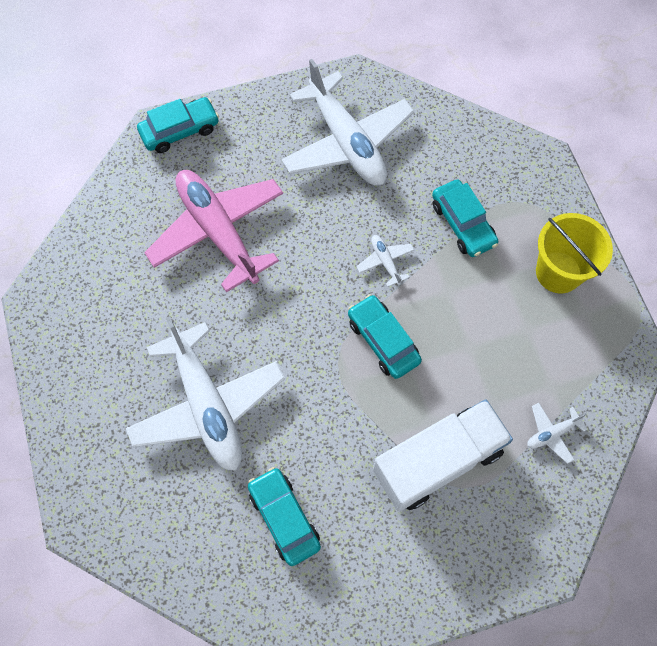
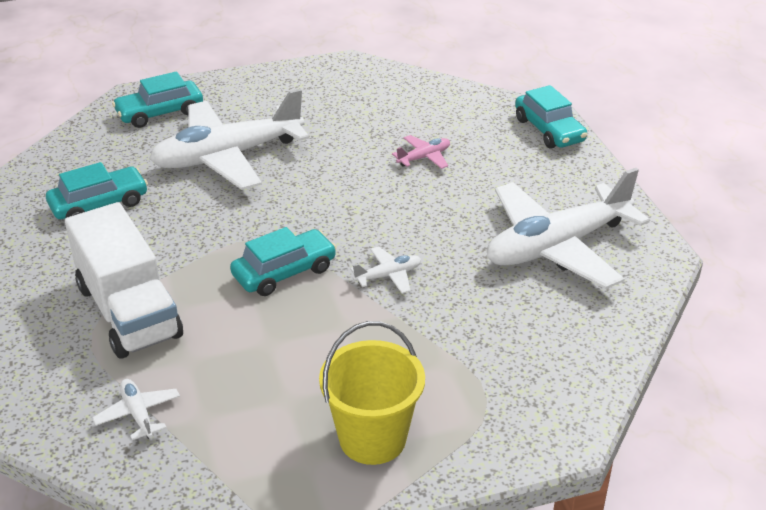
camera: 90 degrees right, 30 degrees down
(218, 232) = (424, 157): pink plane -> pink plane, size x0.40
(462, 224) = (446, 345): turquoise car -> turquoise car (160, 113)

